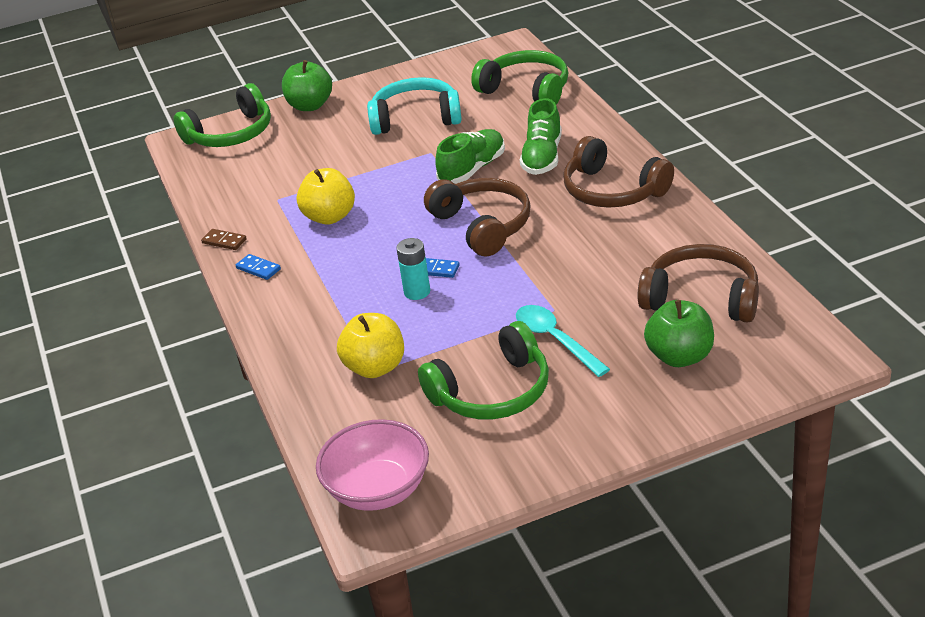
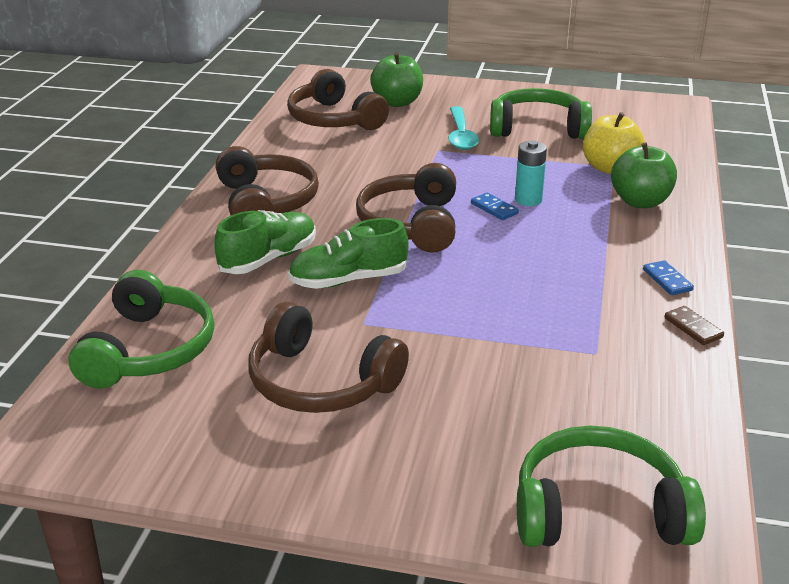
camera: 150 degrees left, 5 degrees down
(310, 106) = (432, 499): green apple -> green apple (640, 202)
(330, 217) = (550, 300): yellow apple -> none
(378, 489) = (659, 115): pink bowl -> none
(415, 118) = (320, 382): turquoise headphones -> brown headphones
(526, 90) = (149, 350): green headphones -> green headphones turned 150 degrees counterclockwise

